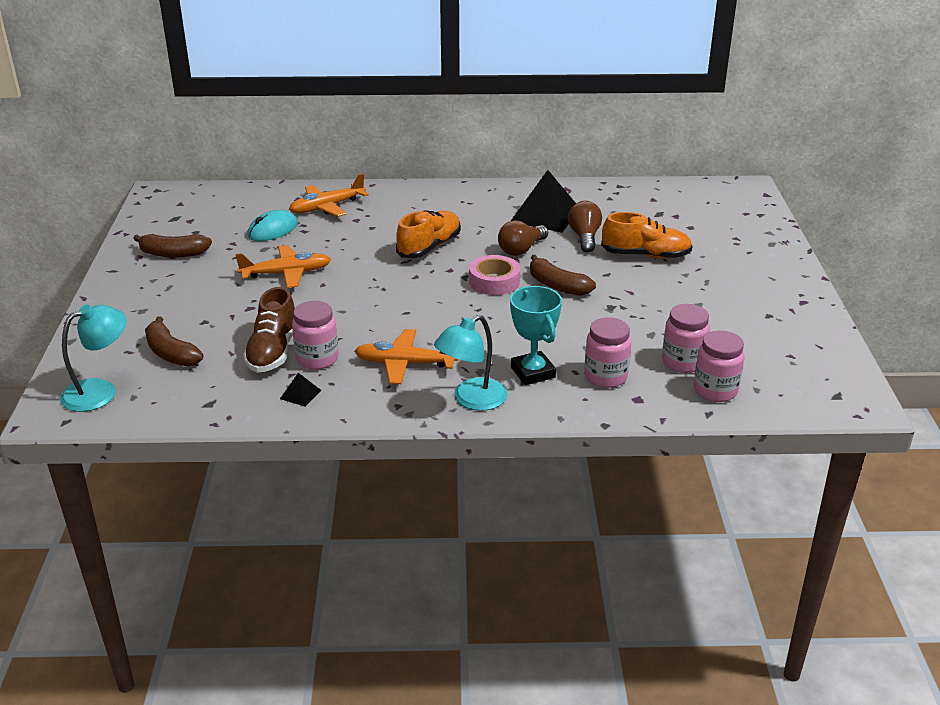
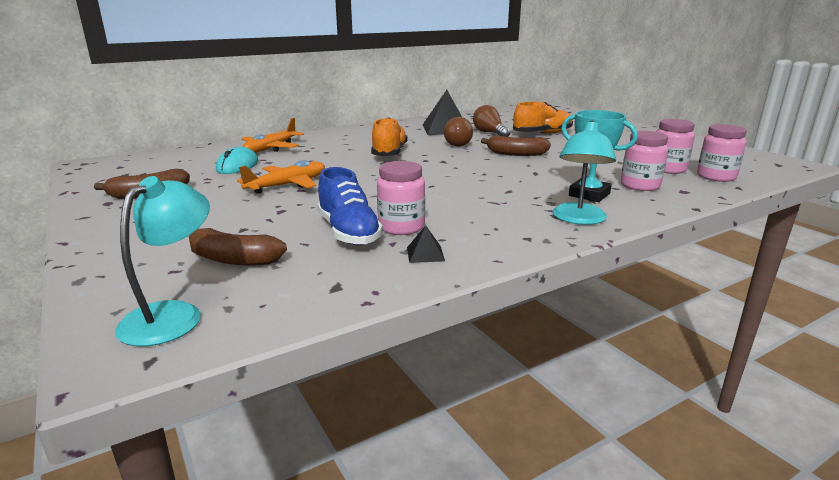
camera: 30 degrees left, 10 degrees down
(273, 351) = (348, 232): brown shoe -> blue shoe
(405, 364) = (485, 212): orange plane -> none
(494, 281) = (469, 159): pink tape -> none

